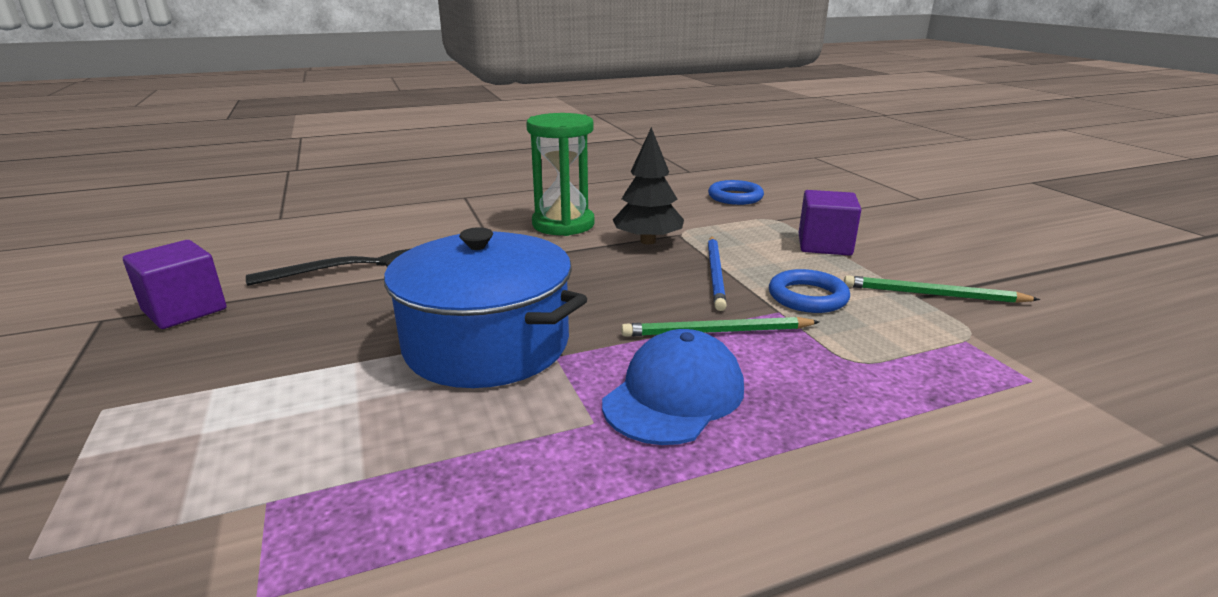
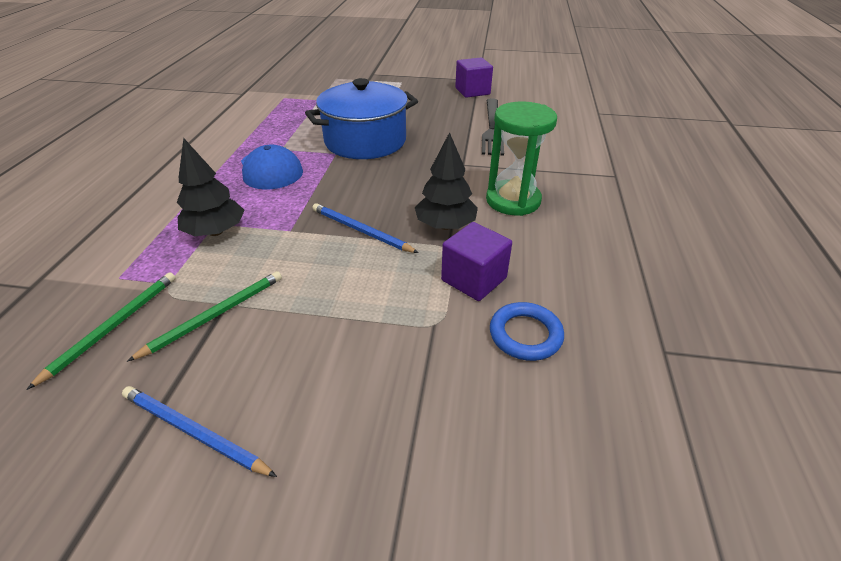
camera: 120 degrees right, 15 degrees up
(716, 332) = (298, 199): green pencil -> green pencil (113, 326)
(807, 297) = (288, 252): blue ring -> none
(824, 245) = (348, 318): purple cube -> purple cube (474, 279)
(863, 358) = (216, 232): none -> black tree
(995, 257) = (194, 432): none -> blue pencil

